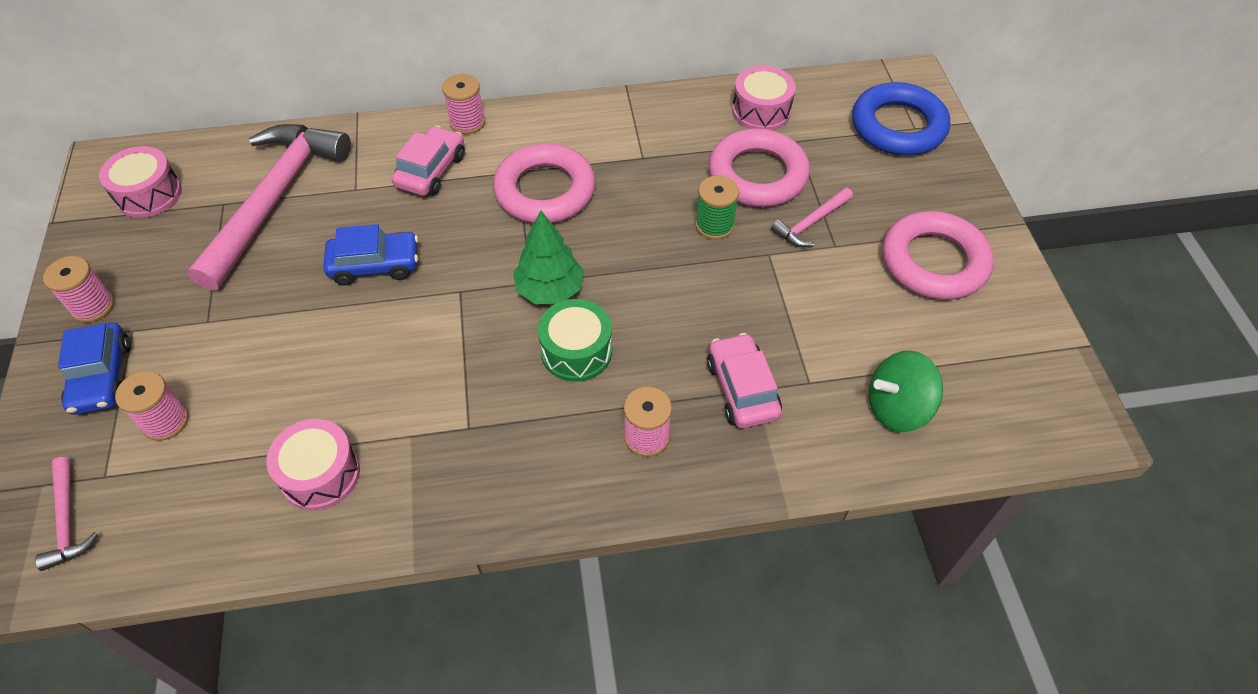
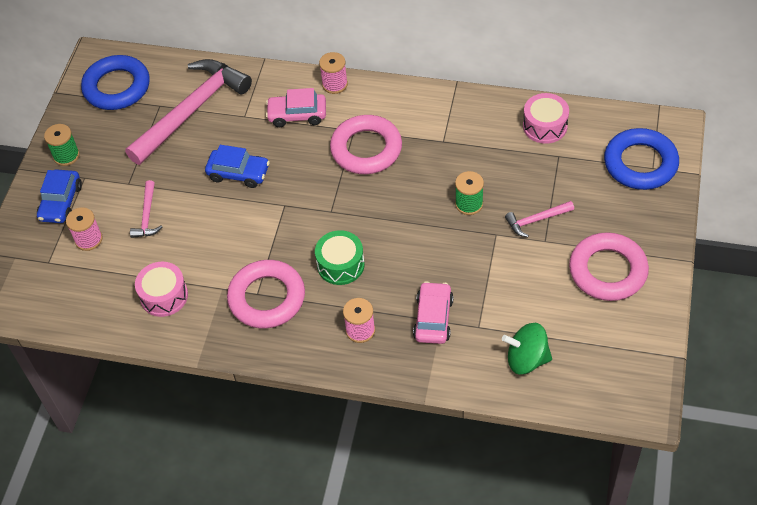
camera: 25 degrees right, 0 degrees up
(67, 521) = (23, 282): pink hammer -> pink hammer (147, 216)
(93, 306) = (66, 156): pink spool -> green spool
(148, 194) = (117, 87): pink drum -> blue ring
(431, 170) = (297, 115): pink car -> pink car turned 135 degrees counterclockwise
(550, 290) = (341, 220): green tree -> none
(757, 175) = (517, 175): pink ring -> pink ring (267, 298)

